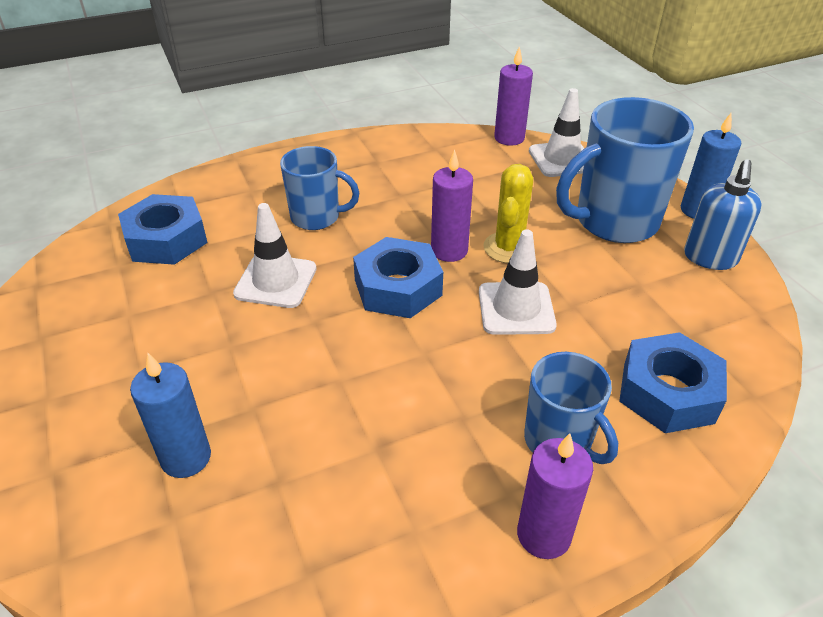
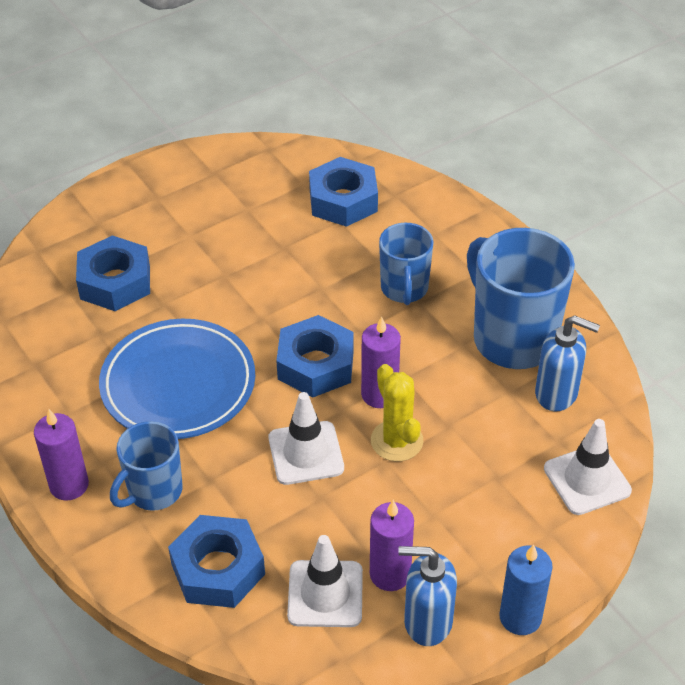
camera: 80 degrees right, 5 degrees up
(186, 458) = (115, 282): blue candle -> blue nut
(276, 281) = (305, 283): white traffic cone -> white traffic cone (325, 594)
(395, 404) = (178, 384): none -> blue plate
(470, 158) = (557, 393): none -> blue soap dispenser
(508, 248) = (396, 441): yellow cactus -> yellow cactus turned 60 degrees clockwise
(509, 138) = (617, 425): purple candle -> purple candle (390, 574)
(614, 222) = (470, 532): blue mug -> blue mug (512, 338)

